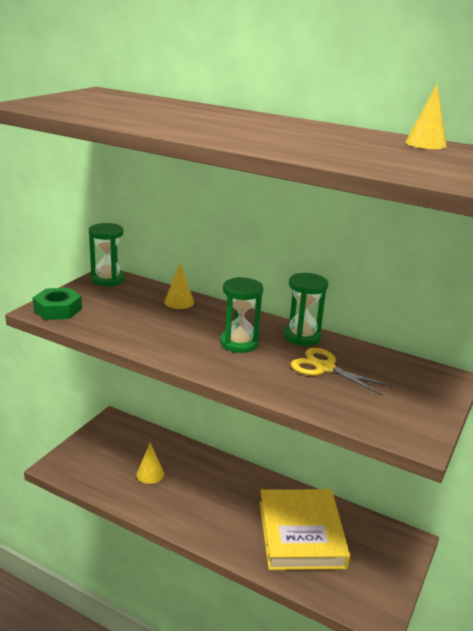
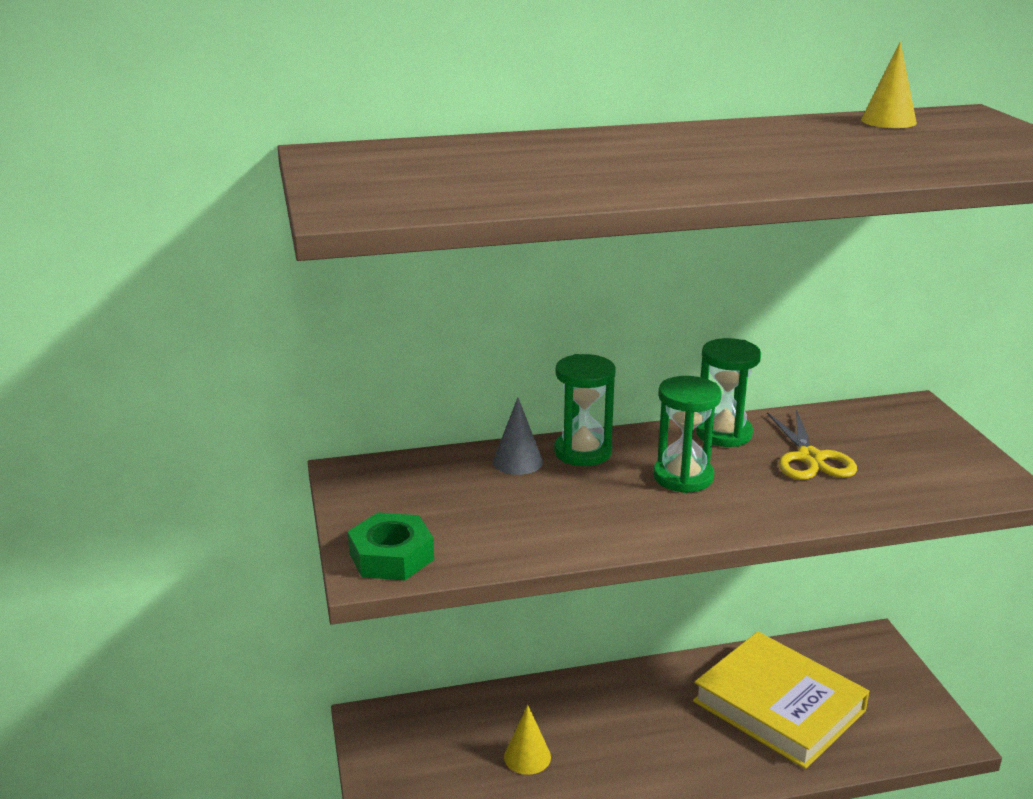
camera: 40 degrees left, 0 degrees up
(107, 279) = (364, 478): green hourglass -> green hourglass (582, 452)
(179, 302) = (517, 461): yellow cone -> grey cone
(325, 368) = (810, 458): yellow scissors -> yellow scissors turned 90 degrees counterclockwise

